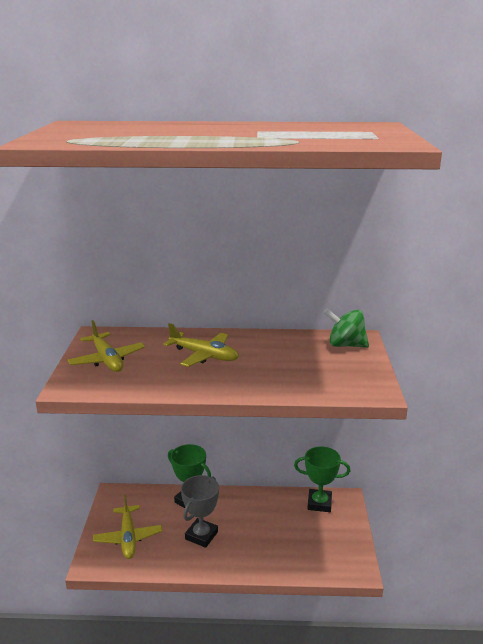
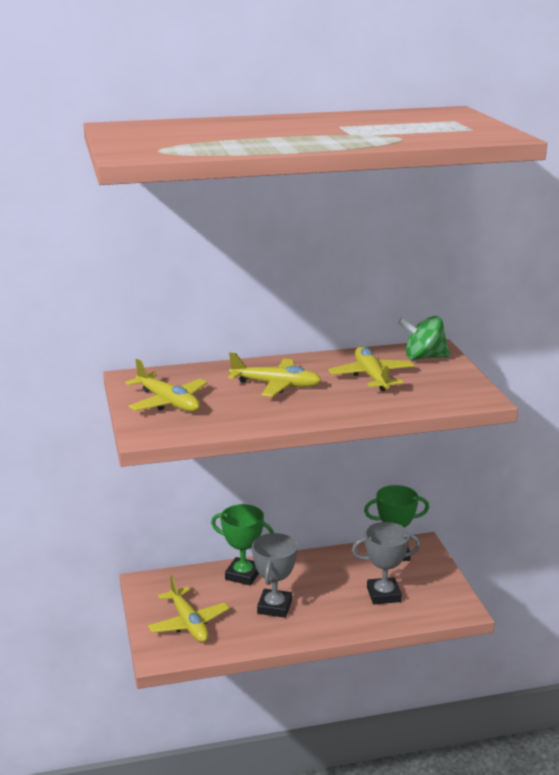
camera: 15 degrees left, 0 degrees up
(289, 357) = (371, 376): none -> yellow plane
(295, 541) = (383, 594): none -> grey trophy

